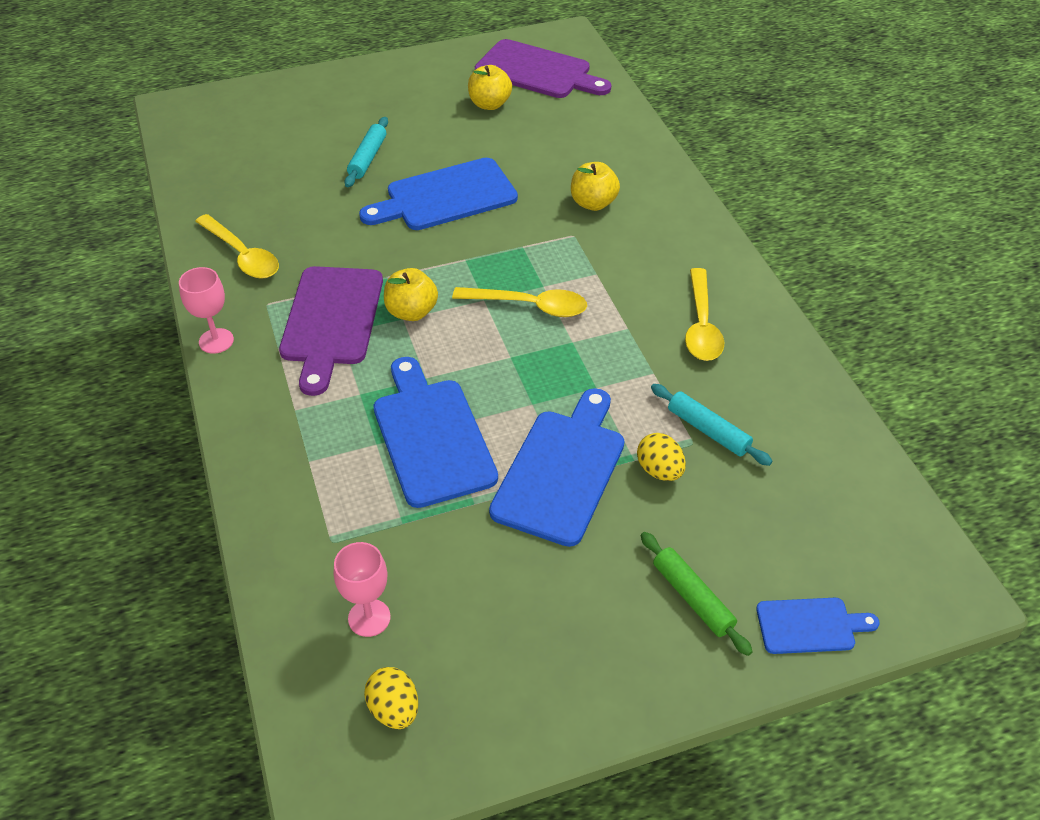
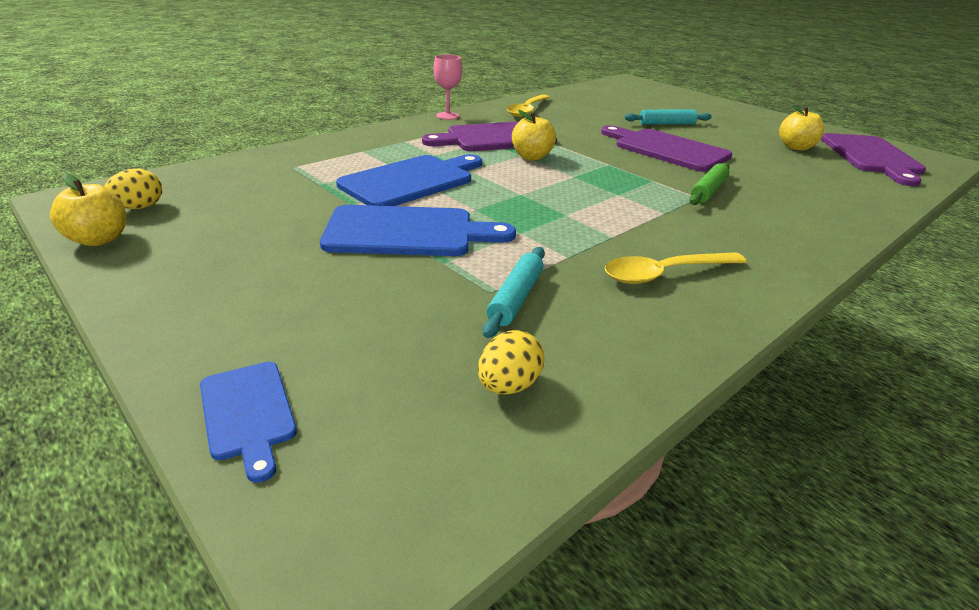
camera: 65 degrees right, 15 degrees down
(369, 618) = (225, 188): pink goblet -> none
(446, 196) = (667, 149): blue cutting board -> purple cutting board
(529, 306) = (588, 193): yellow spoon -> none
(593, 203) = (752, 199): yellow apple -> yellow apple (99, 239)
(659, 470) = (439, 278): yellow egg -> yellow egg (508, 386)
(692, 598) = (274, 320): green rolling pin -> green rolling pin (708, 191)

